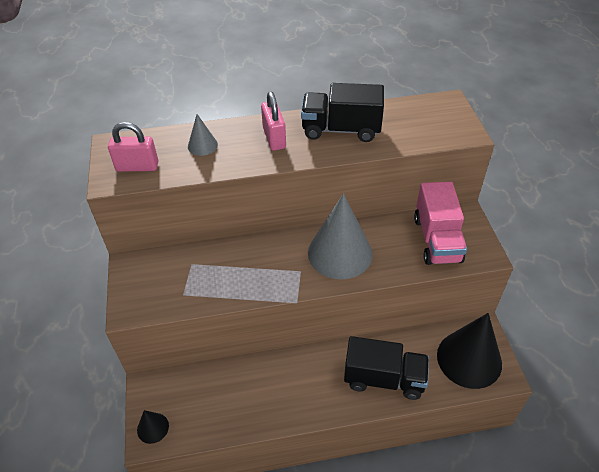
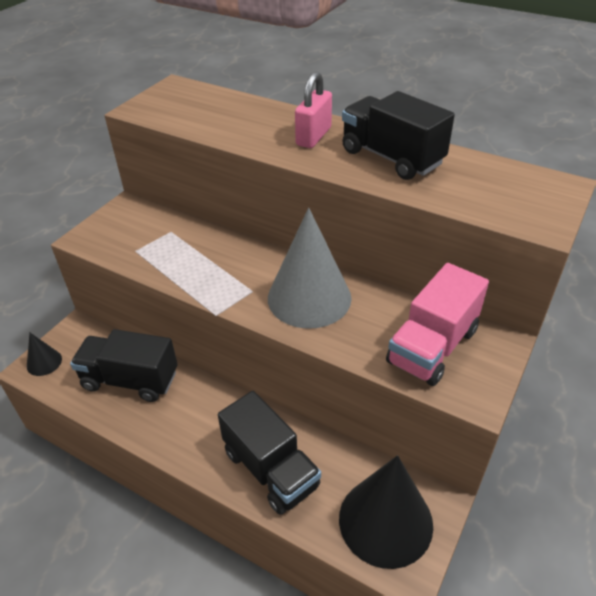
camera: 40 degrees right, 5 degrees down
(137, 166) = (170, 108): pink padlock -> none
(202, 145) = (242, 115): grey cone -> none
(234, 392) = (130, 380): none -> black truck

